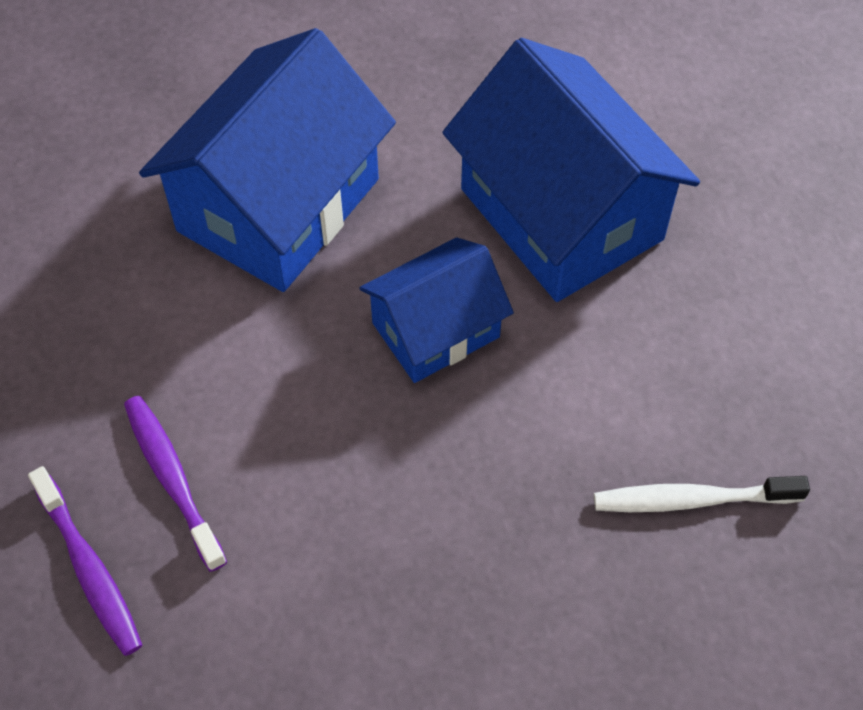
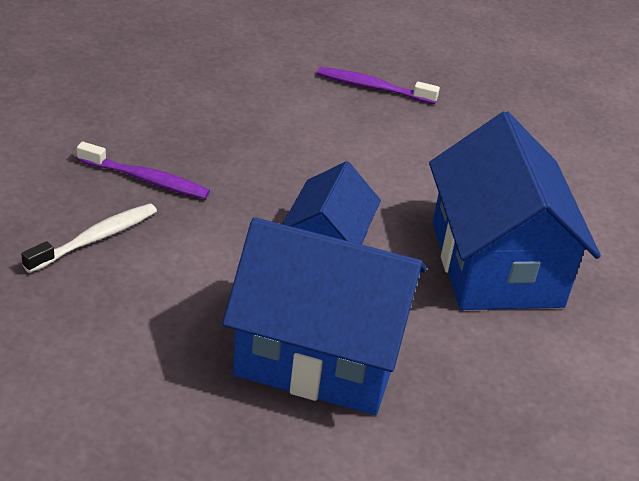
camera: 135 degrees right, 20 degrees down
(172, 478) = (380, 128): purple toothbrush -> purple toothbrush (146, 179)

